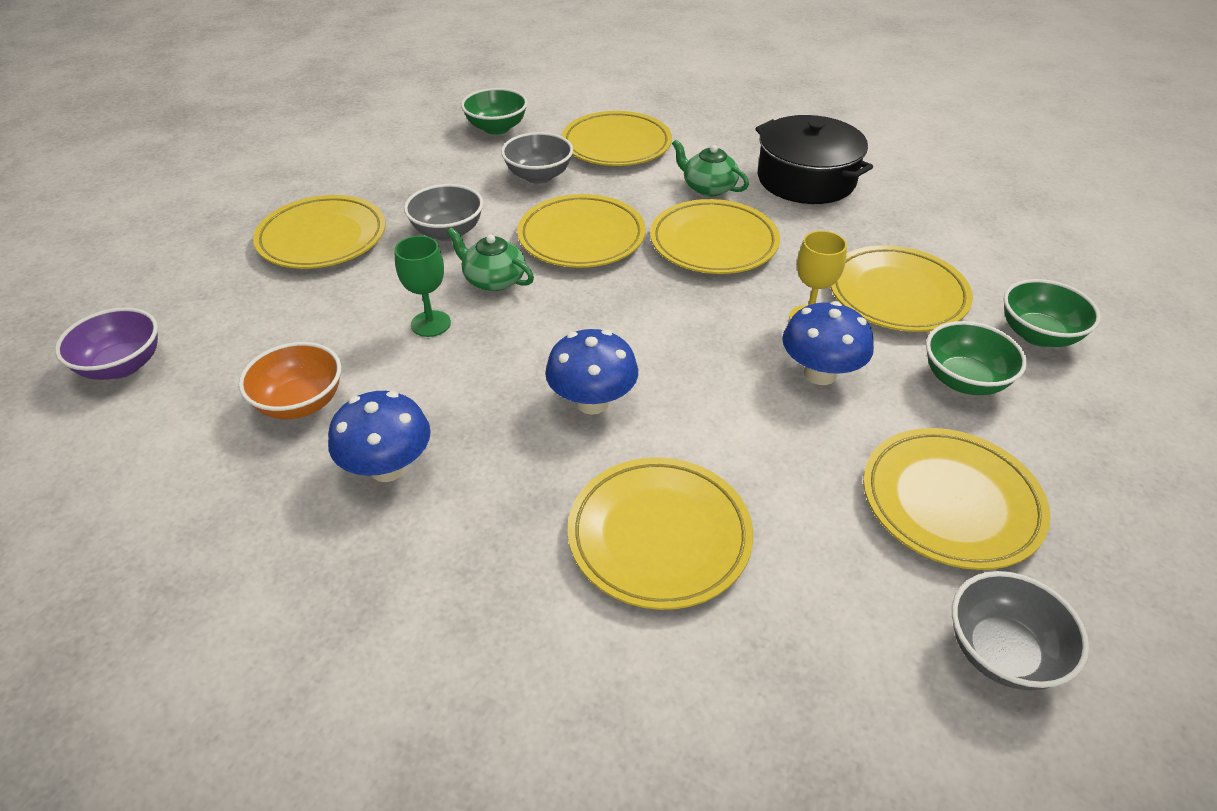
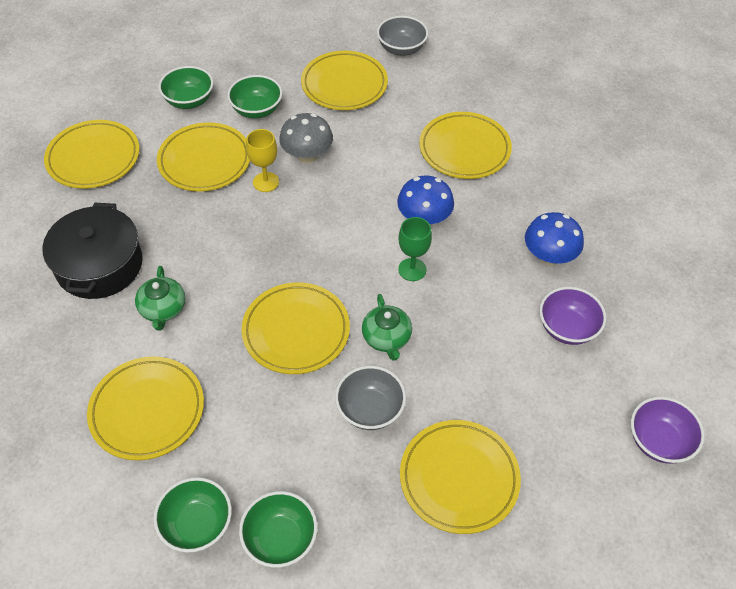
camera: 135 degrees left, 10 degrees up
(300, 403) = (567, 328): orange bowl -> purple bowl
(430, 324) = (455, 331): green goblet -> green goblet (412, 269)
(431, 149) = (280, 539): none -> green bowl
(538, 176) = (245, 421): grey bowl -> none
(713, 243) = (232, 263): yellow plate -> yellow plate (93, 158)
(820, 373) = (307, 156): blue mushroom -> grey mushroom

